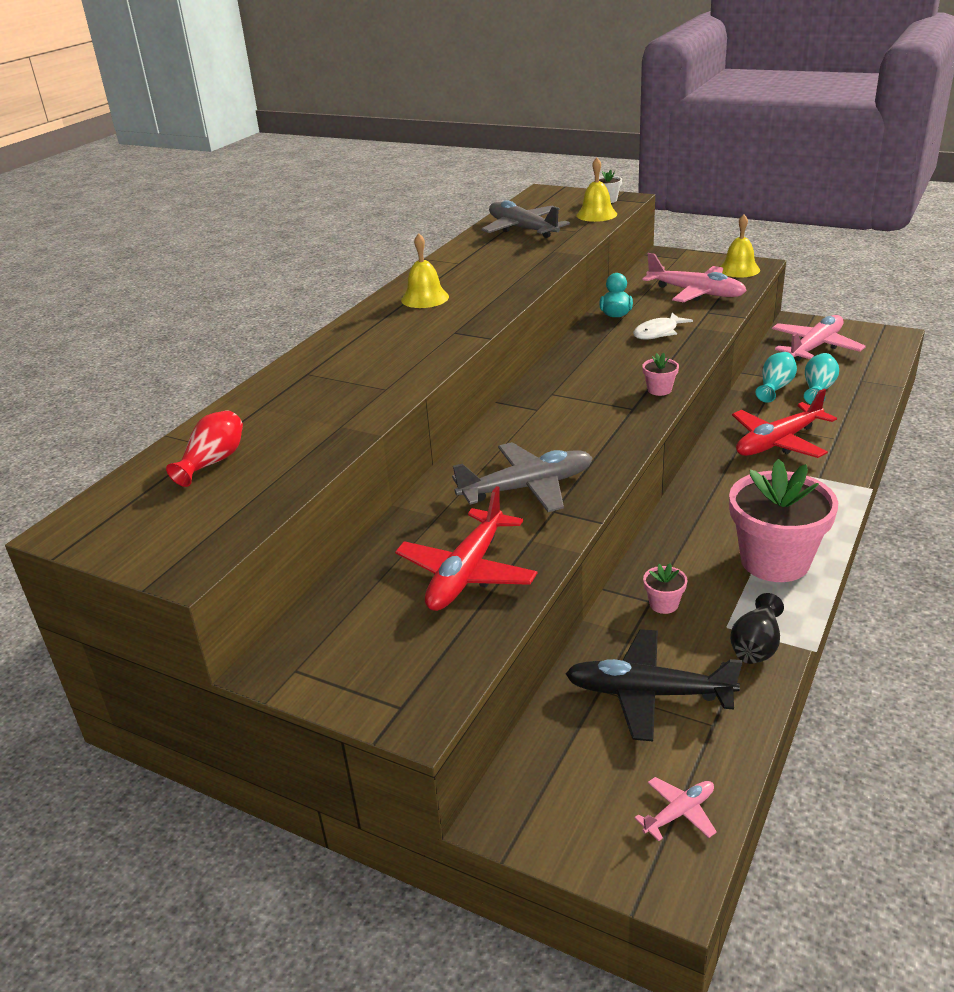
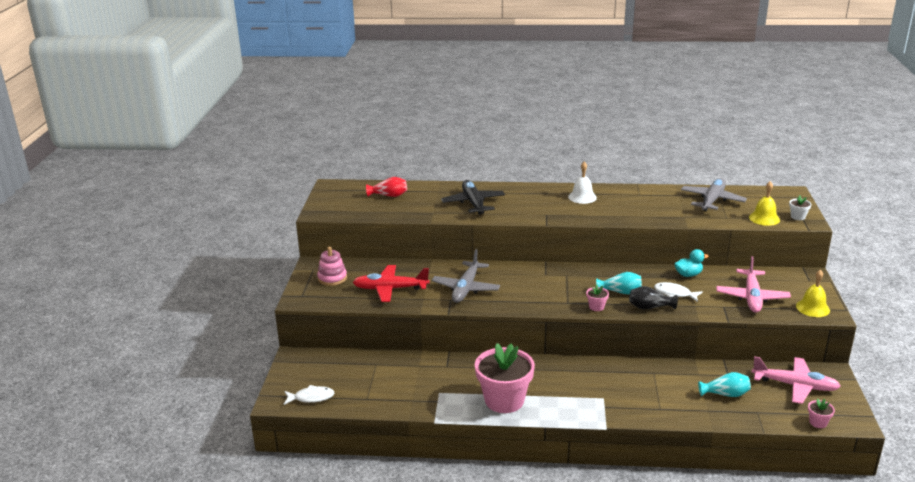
camera: 65 degrees right, 5 degrees down
(361, 646) = (332, 278): none -> pink stacking toy
(425, 298) = (582, 197): yellow bell -> white bell
(526, 488) = (466, 288): grey plane -> grey plane turned 60 degrees clockwise
(649, 694) = (379, 378): black plane -> black plane (473, 203)
(663, 604) = (446, 370): pink flower pot -> pink flower pot (818, 422)
(679, 813) = (311, 397): pink plane -> white fish
(756, 646) = (428, 403): black vase -> black vase (650, 307)
(775, 387) = (712, 375): turquoise vase -> turquoise vase (620, 292)
(778, 442) = (637, 386): red plane -> none

